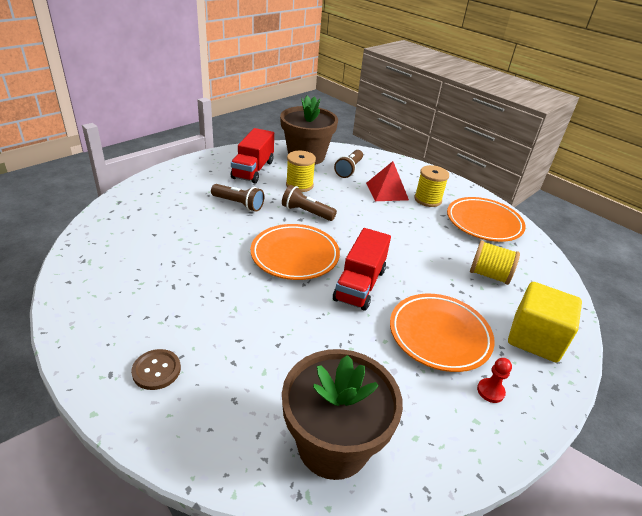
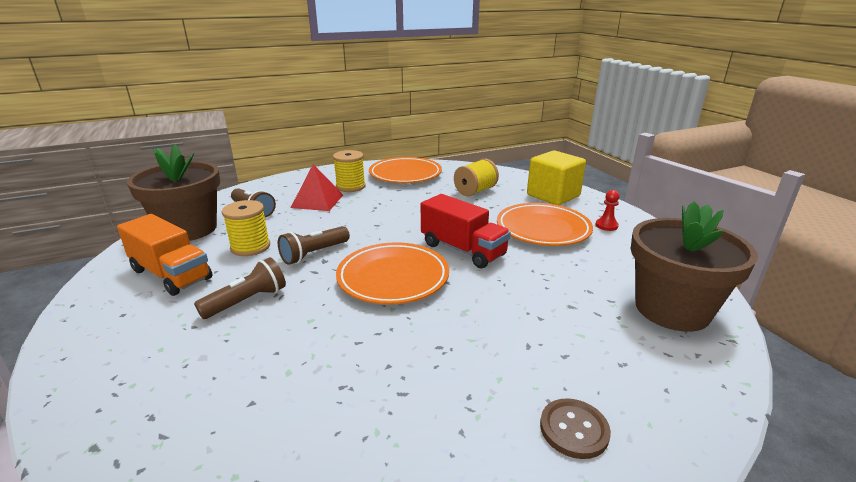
camera: 65 degrees left, 10 degrees down
(253, 170) = (171, 274): red truck -> orange truck

